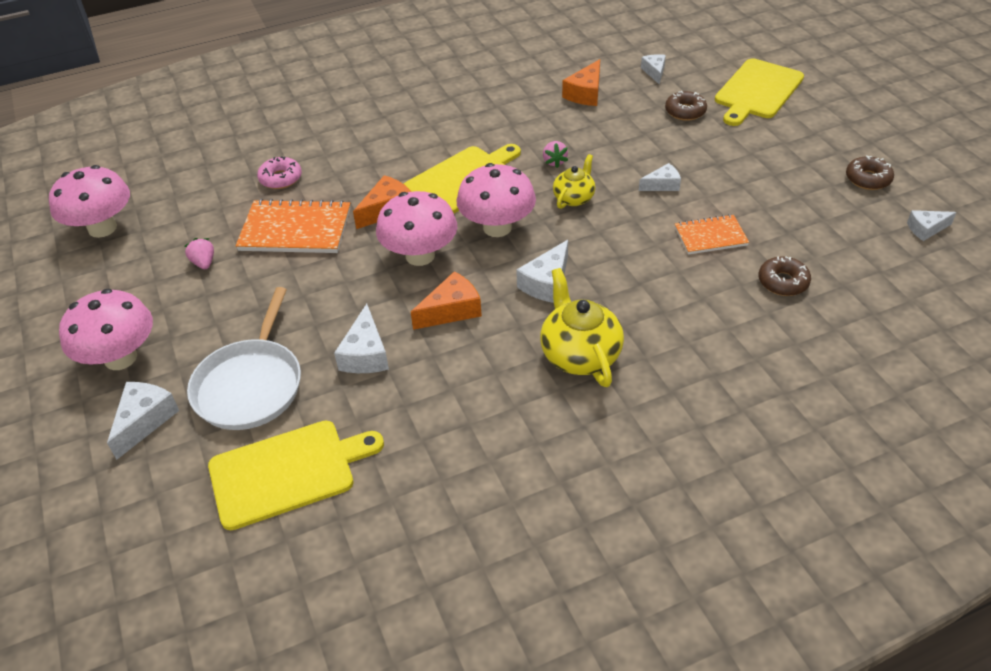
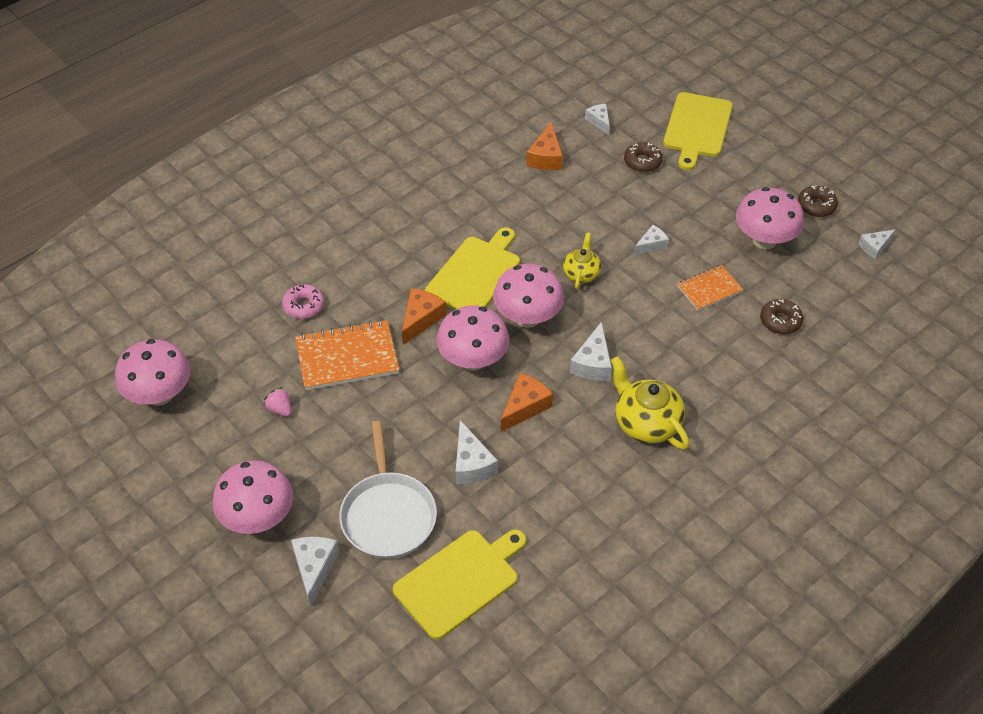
camera: 20 degrees left, 5 degrees up
(554, 162) = (548, 238): pink strawberry -> none
(794, 201) = (764, 240): none -> pink mushroom

